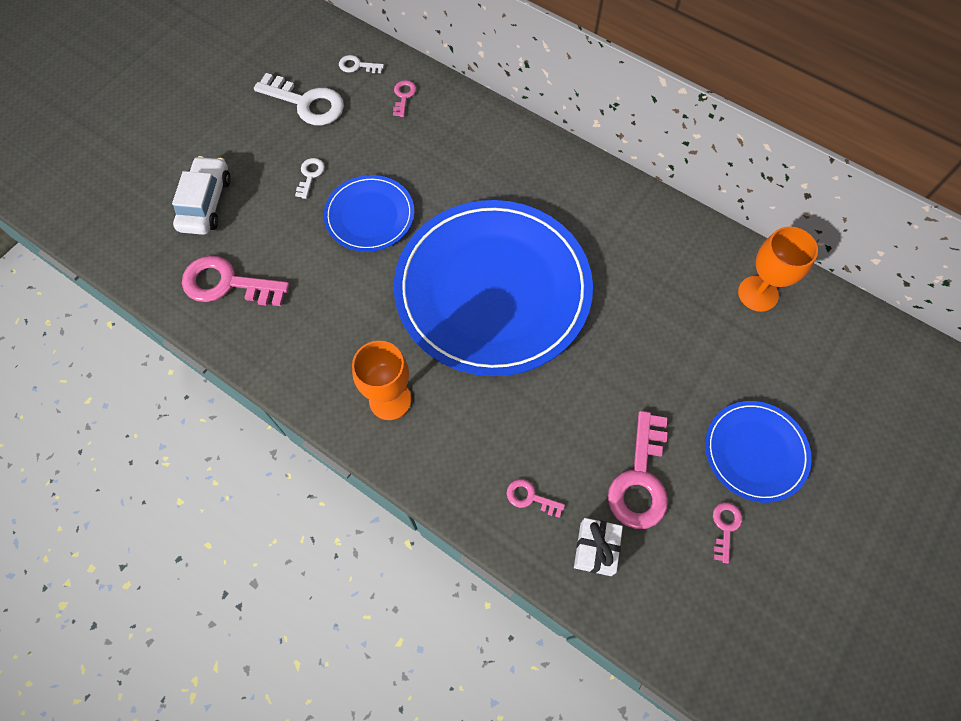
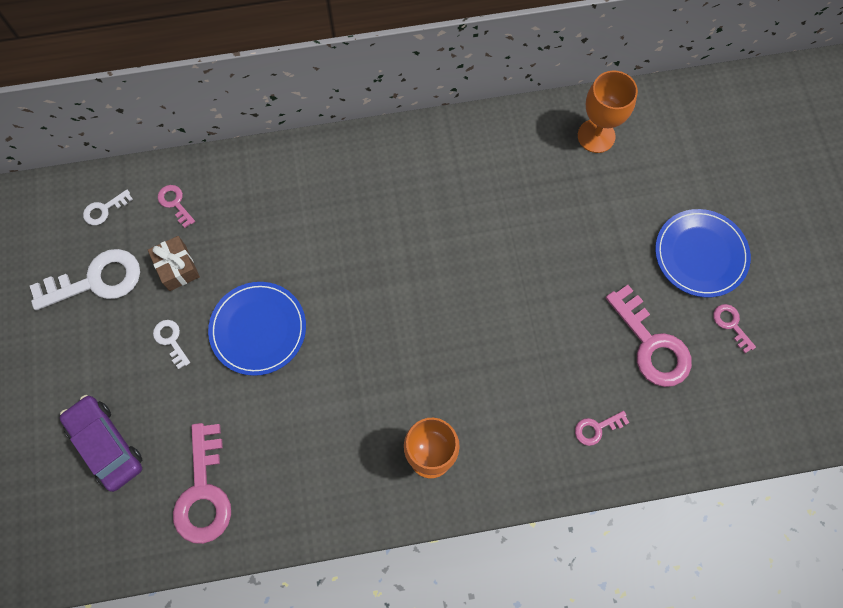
camera: 45 degrees left, 5 degrees up
(206, 203) = (106, 444): white car -> purple car
(227, 284) = (203, 492): pink key -> pink key turned 60 degrees counterclockwise
(362, 136) = (177, 268): none -> brown gift
(493, 289) = (415, 301): blue plate -> none
(595, 549) = (671, 420): white gift -> none

